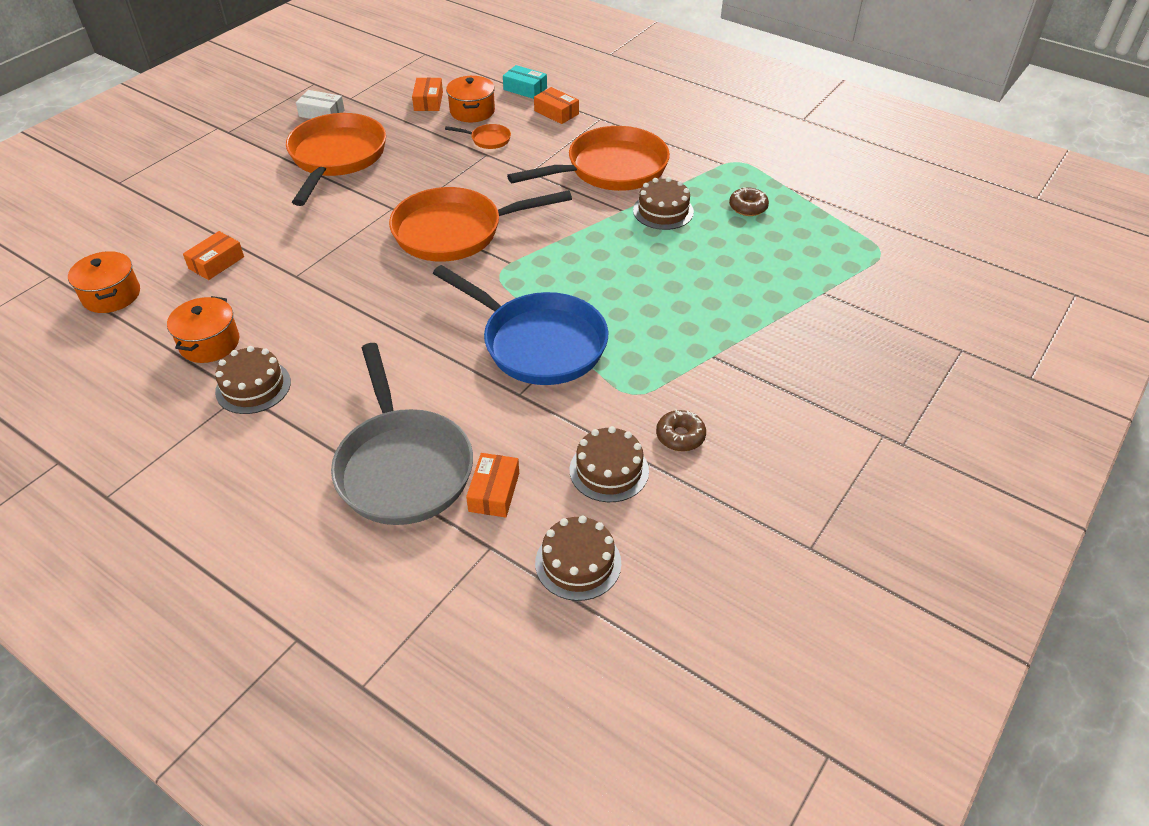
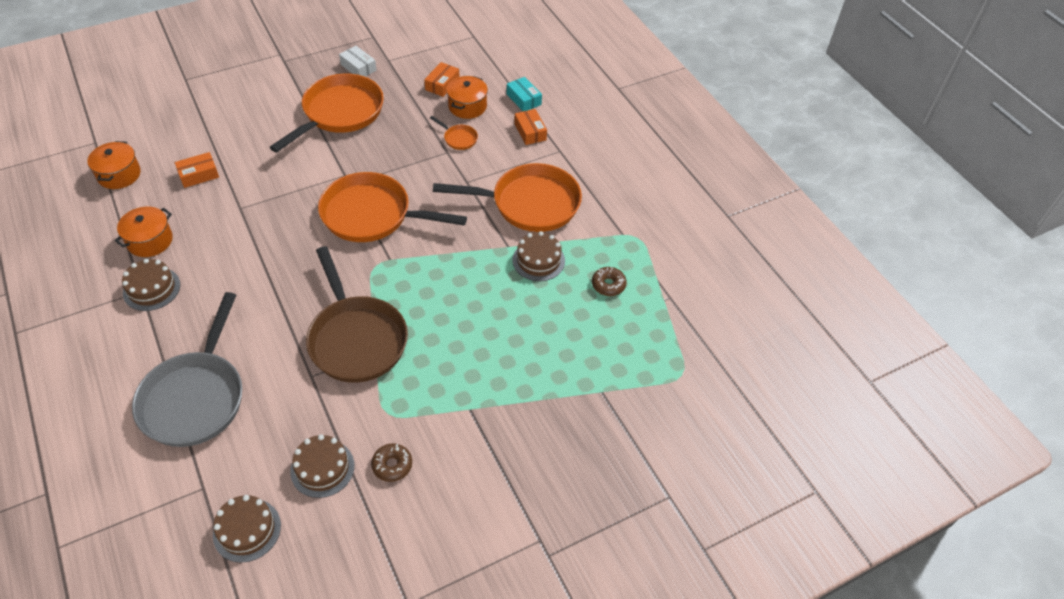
camera: 25 degrees right, 5 degrees up
(494, 492) = (236, 446): orange box -> none
(538, 343) = (356, 339): blue pan -> brown pan

